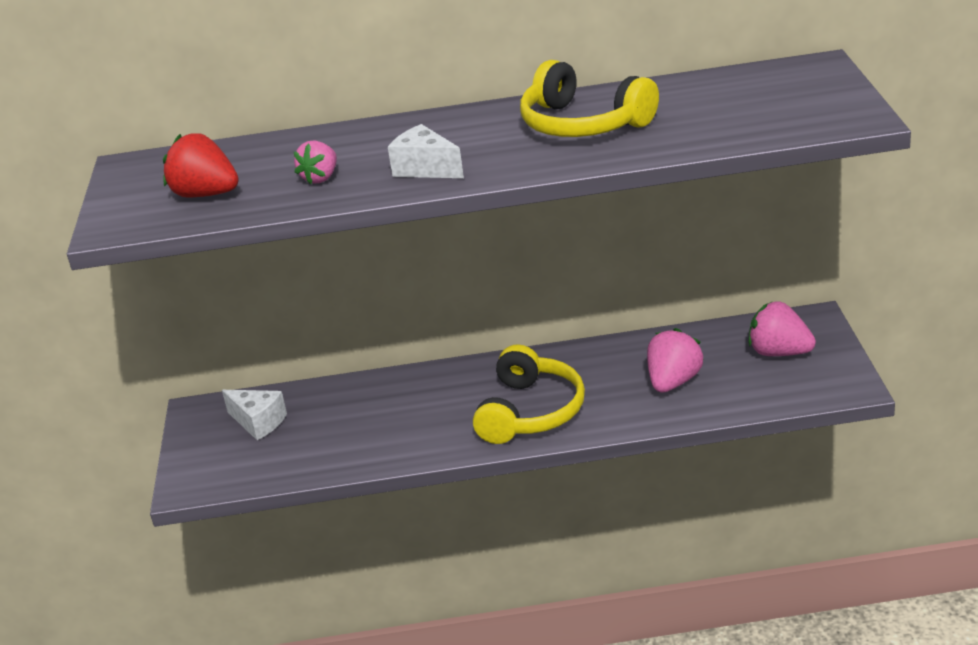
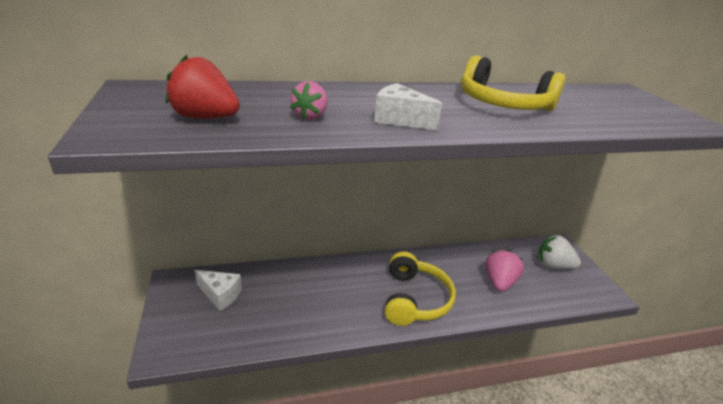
camera: 15 degrees left, 0 degrees up
(779, 352) = (553, 265): pink strawberry -> white strawberry

